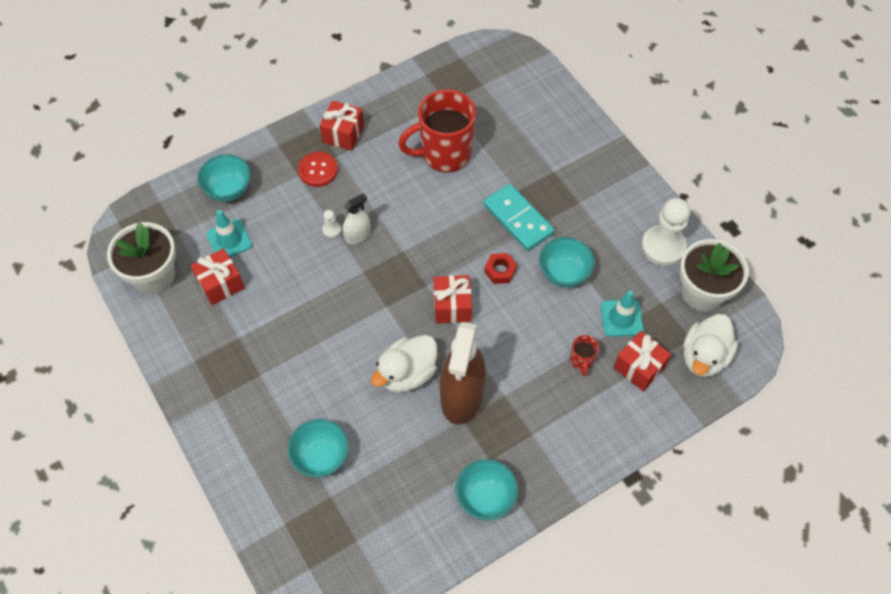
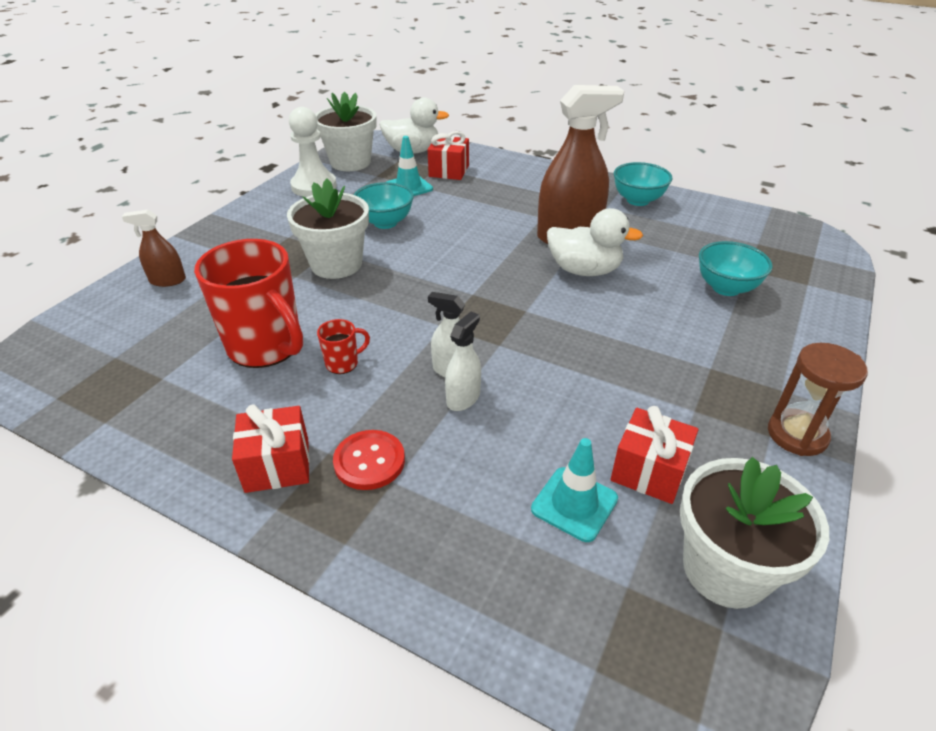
camera: 120 degrees left, 20 degrees down
(184, 375) = (797, 435): none -> brown hourglass
(228, 190) = (487, 562): turquoise bowl -> none
(331, 230) = (463, 398): white pawn -> white spray bottle
(452, 306) = (482, 270): red gift -> none
(500, 271) = (413, 256): red nut -> none
(518, 219) = (336, 264): turquoise domino -> white flower pot
(556, 121) = (167, 280): none -> brown spray bottle
(581, 361) = (469, 193): red mug -> red mug (343, 363)

